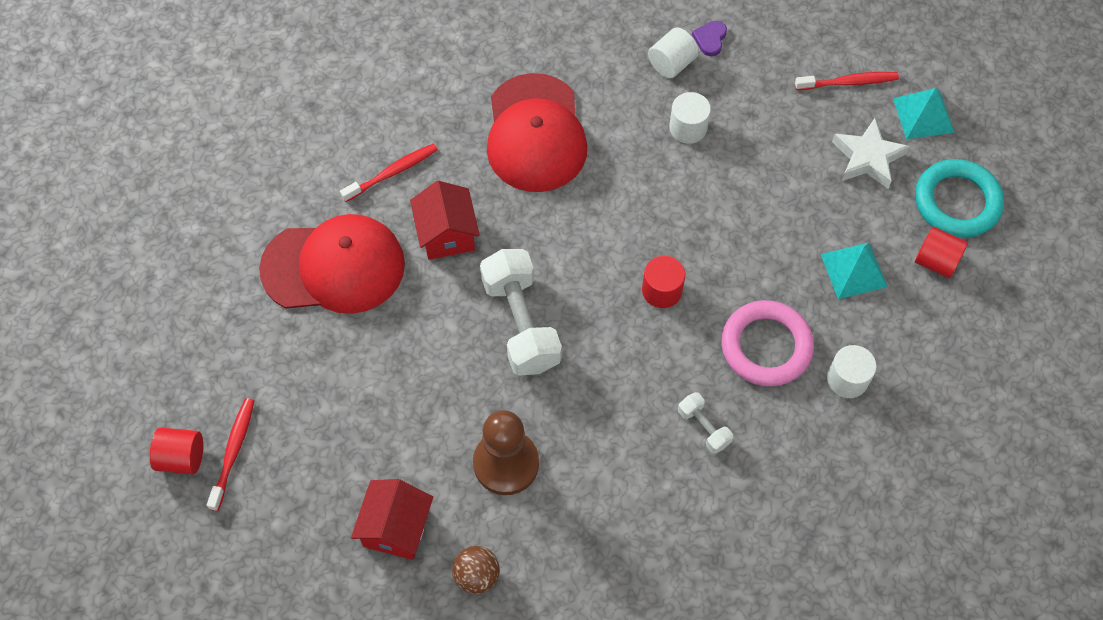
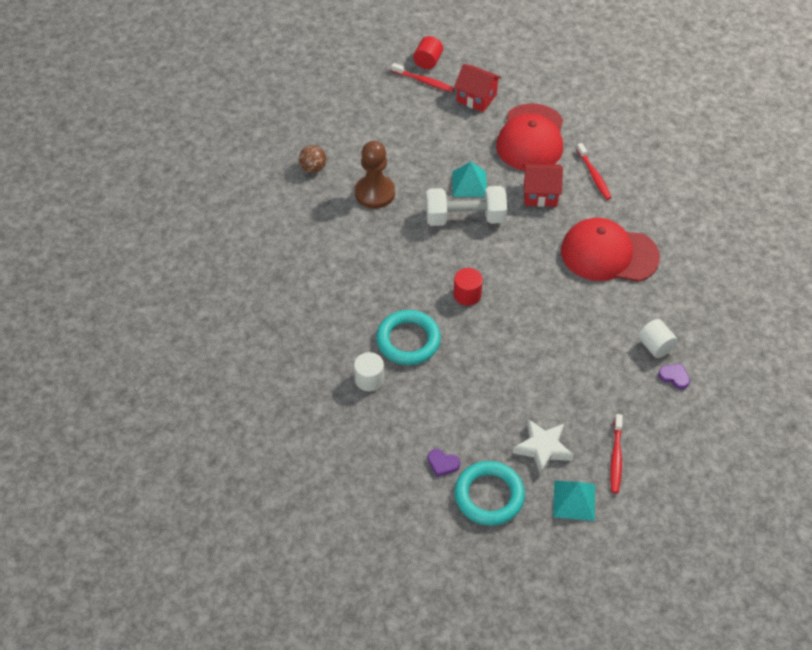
camera: 105 degrees right, 10 degrees down
(396, 528) = (354, 140): red house -> red house (476, 98)
(688, 128) = (595, 342): white cylinder -> none
(703, 427) = (363, 292): white dumbbell -> none
(766, 346) = (408, 340): pink ring -> turquoise ring
(853, 270) = (450, 409): turquoise pyramid -> turquoise pyramid (469, 184)
(935, 261) = (442, 463): red cylinder -> purple heart

